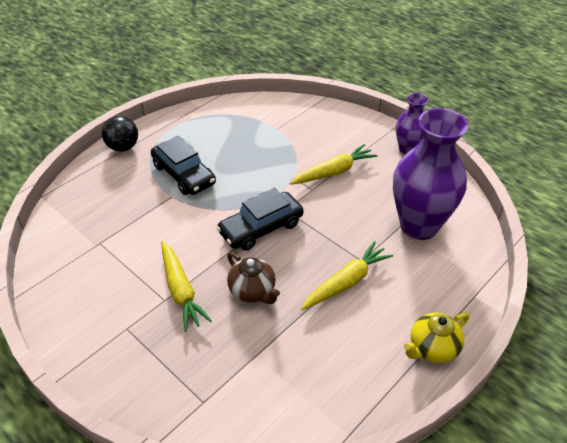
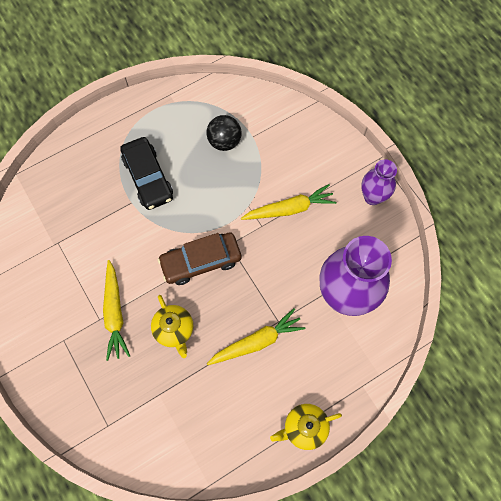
camera: 15 degrees right, 25 degrees up
(123, 147) = (99, 127): black ball -> black ball (224, 141)
(253, 291) = (174, 330): brown teapot -> yellow teapot
(261, 228) = (201, 261): black car -> brown car

